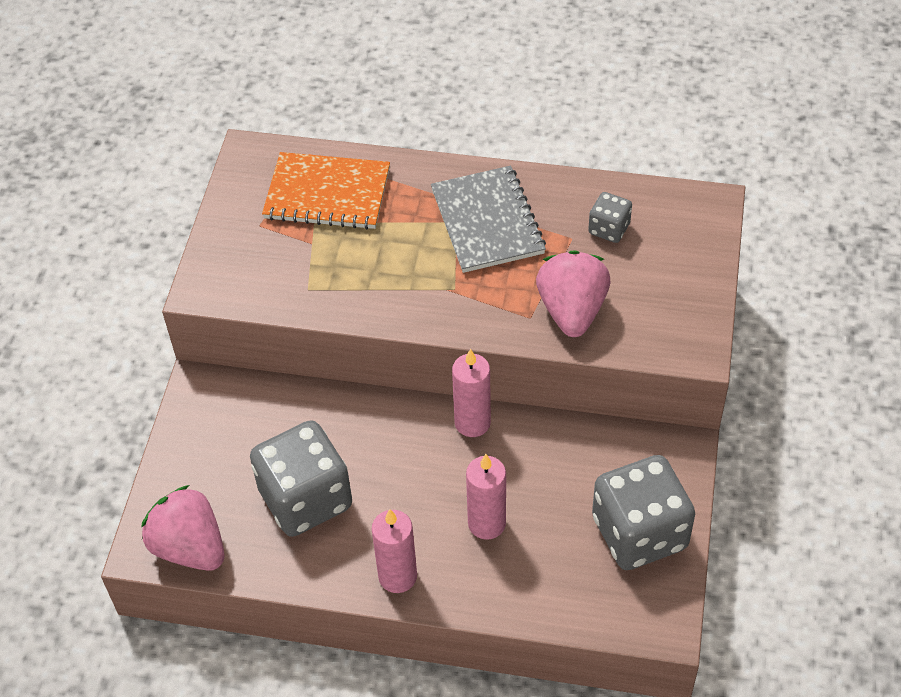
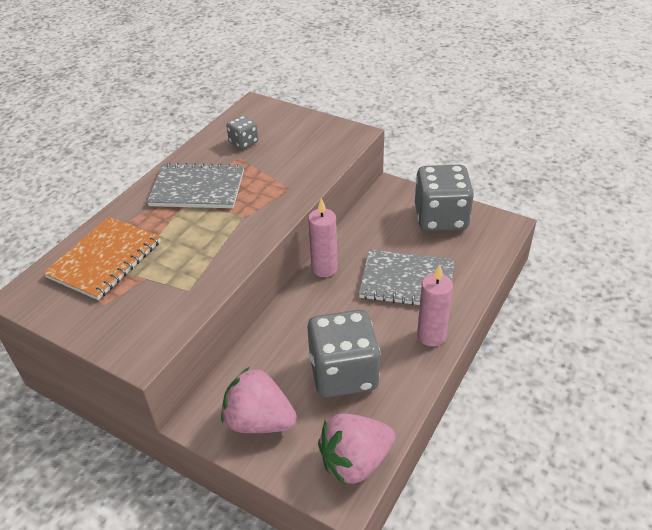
camera: 70 degrees left, 10 degrees down
(486, 523) = (407, 281): pink candle -> grey notebook
(572, 310) = (296, 171): pink strawberry -> pink strawberry (259, 421)

